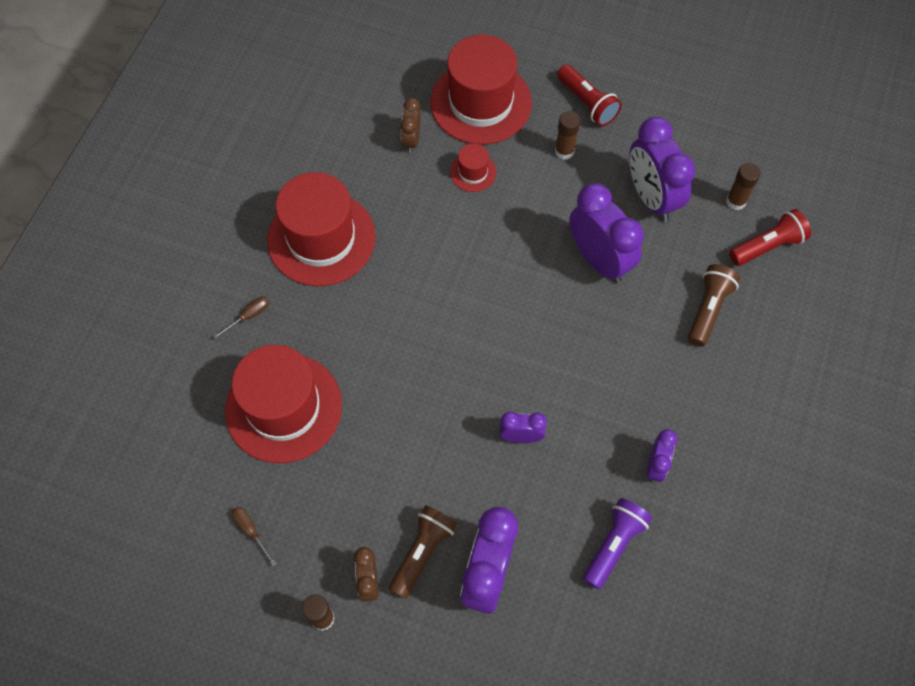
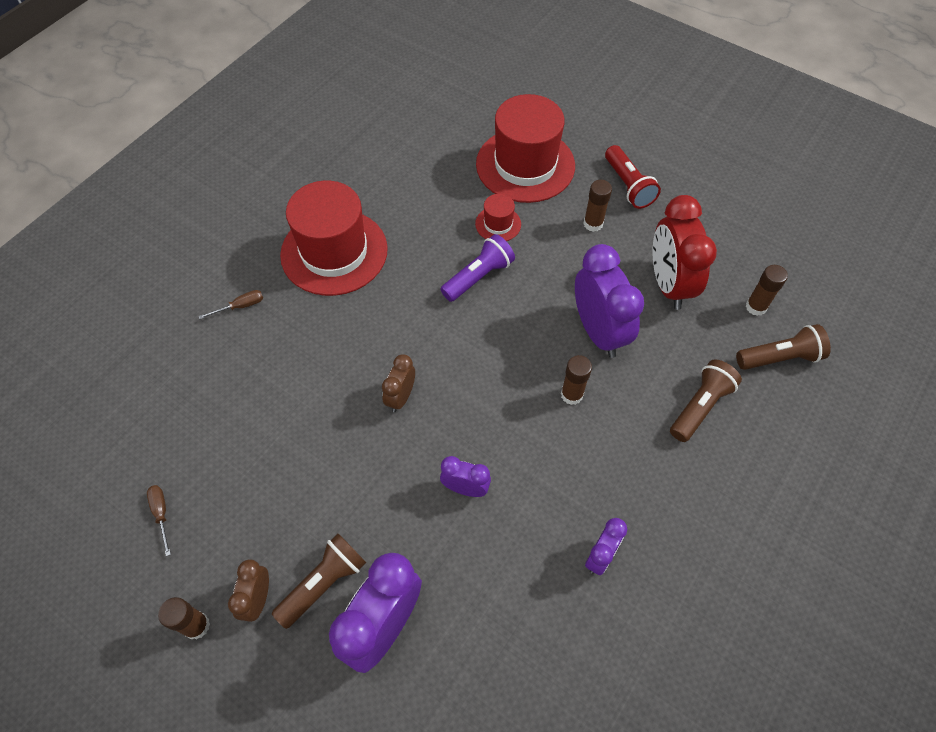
camera: 15 degrees right, 5 degrees down
(283, 407) = (240, 399): red hat -> none
(411, 140) = (449, 184): brown clock -> brown clock (401, 397)
(591, 327) = (571, 395): none -> brown glue stick
(613, 545) = (530, 631): purple flashlight -> purple flashlight (478, 277)
(651, 197) = (668, 284): purple clock -> red clock
(767, 246) = (779, 357): red flashlight -> brown flashlight

